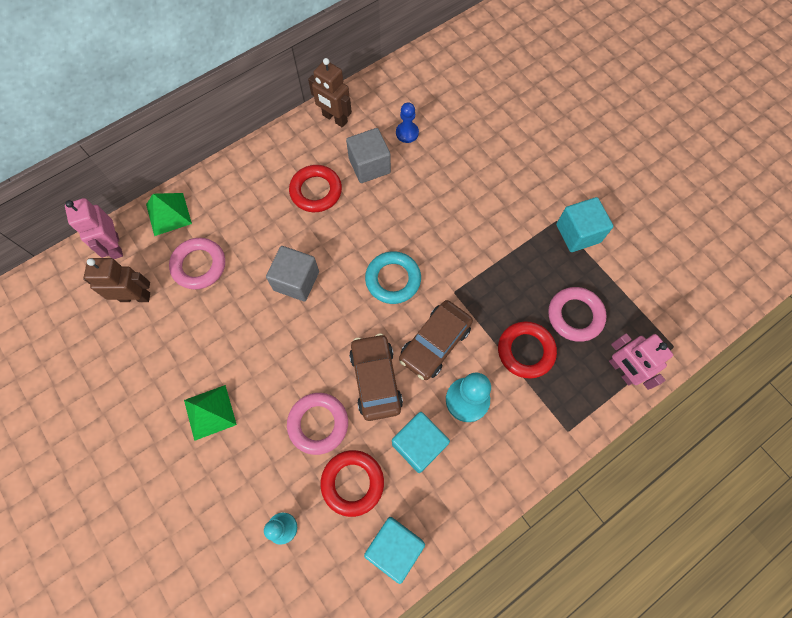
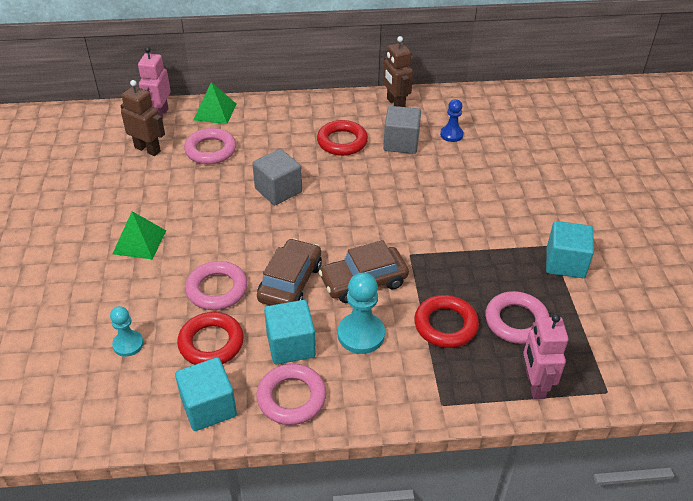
camera: 30 degrees right, 25 degrees down
(393, 279) = (361, 223): turquoise ring -> none
(453, 496) = (291, 398): none -> pink ring

